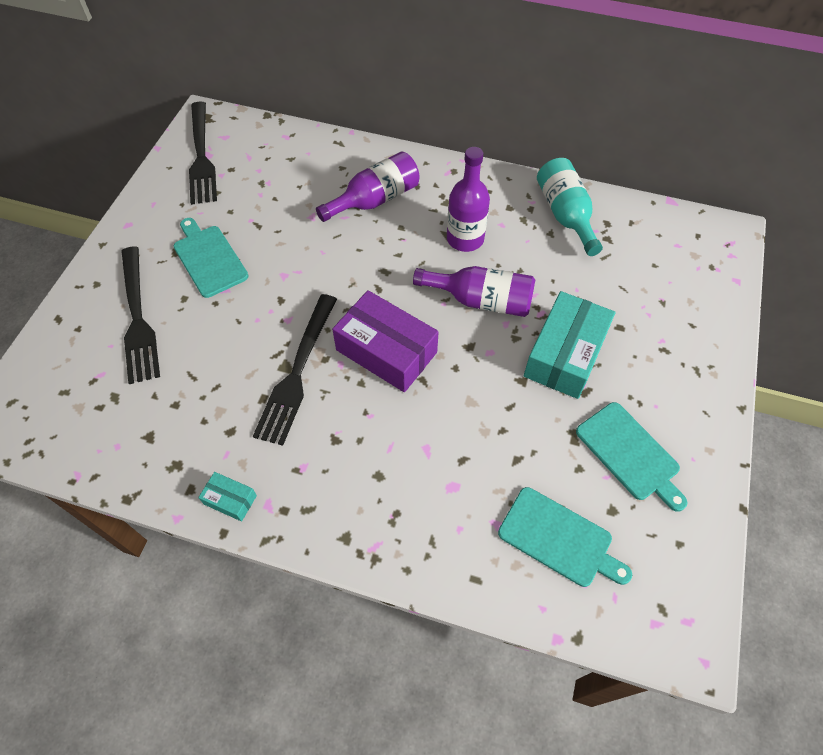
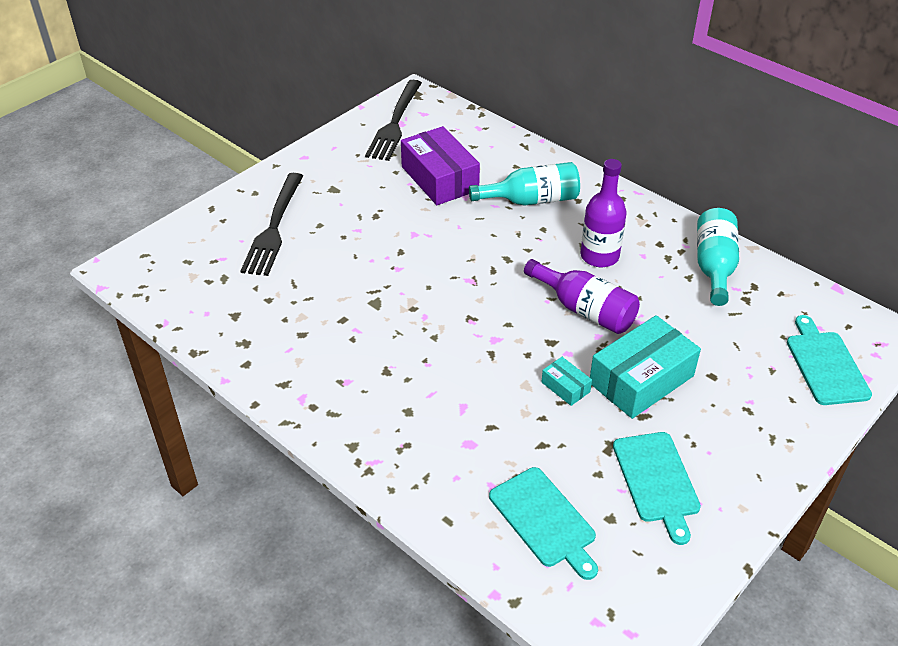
camera: 25 degrees right, 15 degrees down
(209, 258) = (357, 202): turquoise cutting board -> turquoise cutting board (825, 364)
(230, 499) = (273, 383): turquoise box -> turquoise box (565, 387)
(297, 373) = (383, 311): black fork -> none
(375, 200) = (531, 200): purple bottle -> turquoise bottle
(386, 351) = (471, 320): purple box -> purple box (440, 178)

